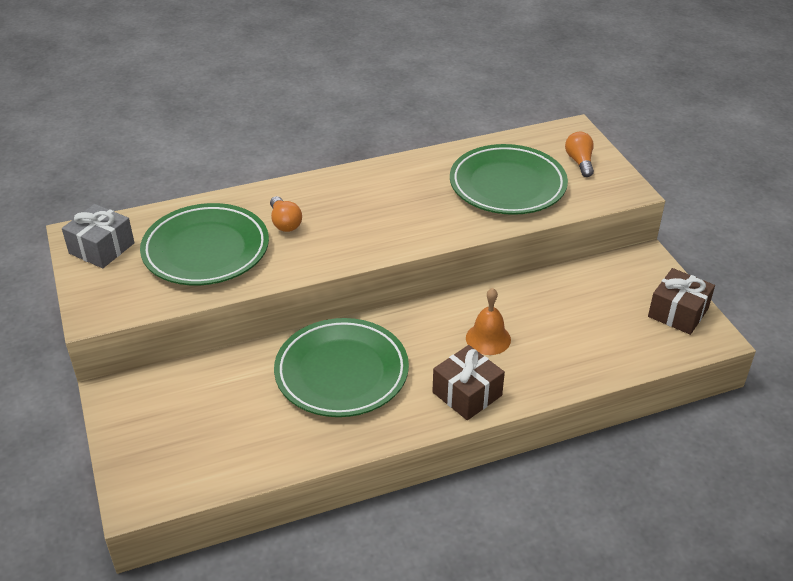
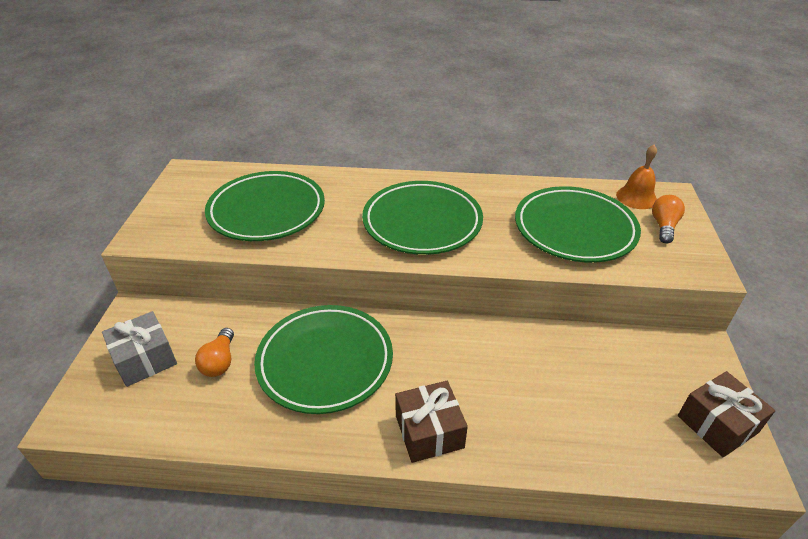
camera: 25 degrees right, 0 degrees up
(101, 248) = (192, 186): grey gift -> grey gift (145, 359)
(285, 223) = (347, 206): orange light bulb -> orange light bulb (220, 361)
(368, 217) = (422, 222): none -> green plate
(488, 338) = (485, 378): orange bell -> orange bell (636, 197)

